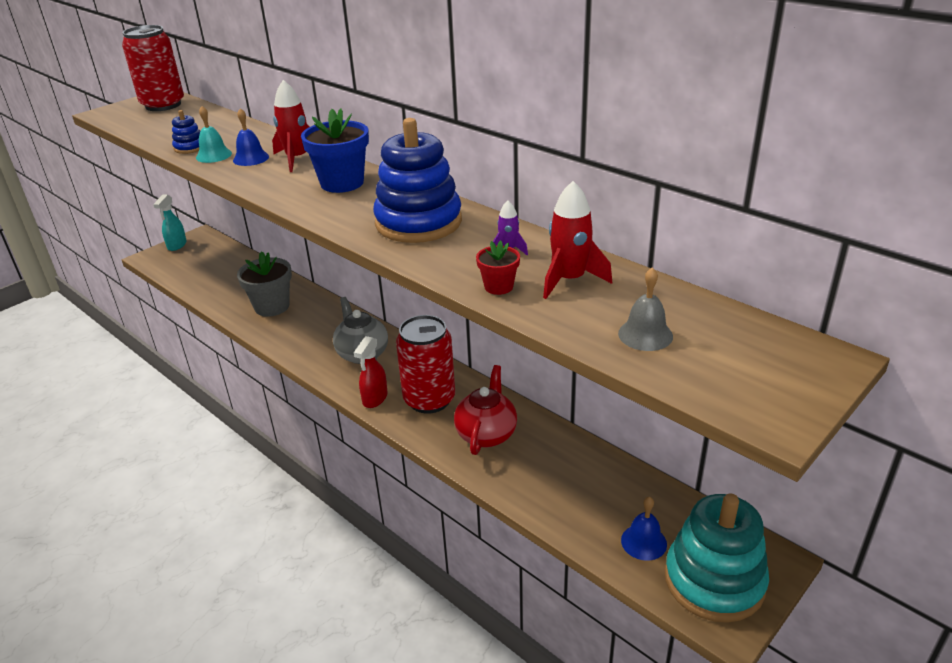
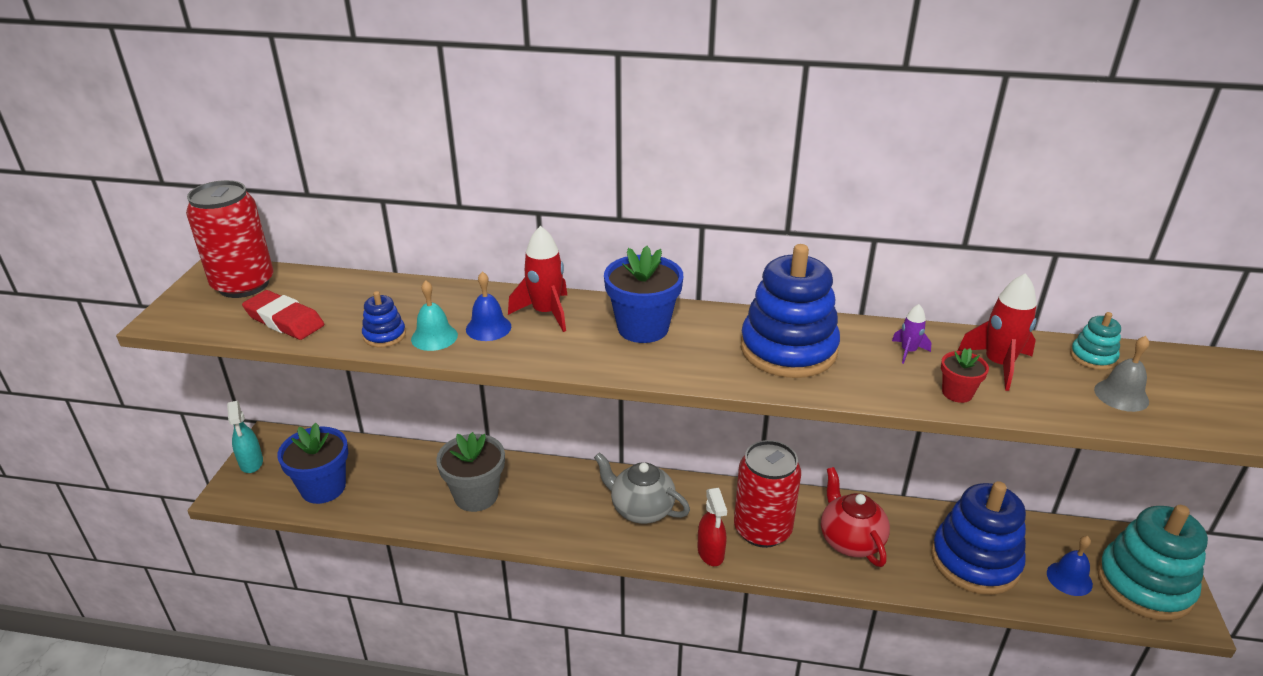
camera: 35 degrees left, 0 degrees up
(154, 127) = (284, 320): none -> red eraser
(196, 271) = (323, 488): none -> blue flower pot
(573, 491) = (975, 561): none -> blue stacking toy
(670, 301) = (1093, 357): none -> turquoise stacking toy

